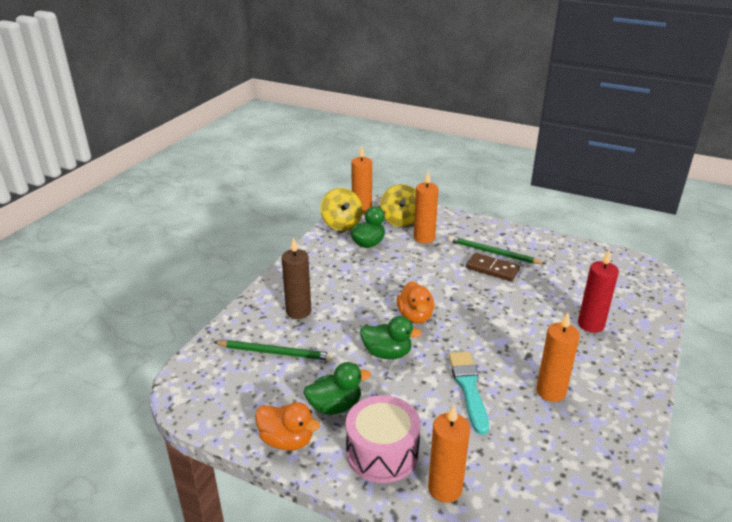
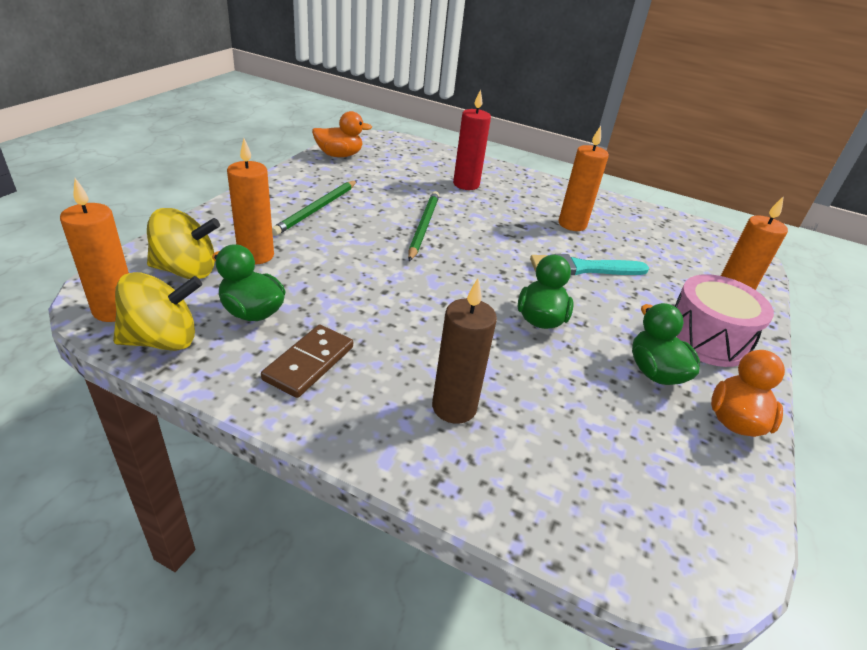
camera: 95 degrees left, 5 degrees up
(275, 352) = (567, 437): green pencil -> green pencil (423, 227)
(415, 316) = (459, 287): orange duck -> orange duck (339, 155)
(492, 269) = (355, 217): brown domino -> brown domino (309, 363)

